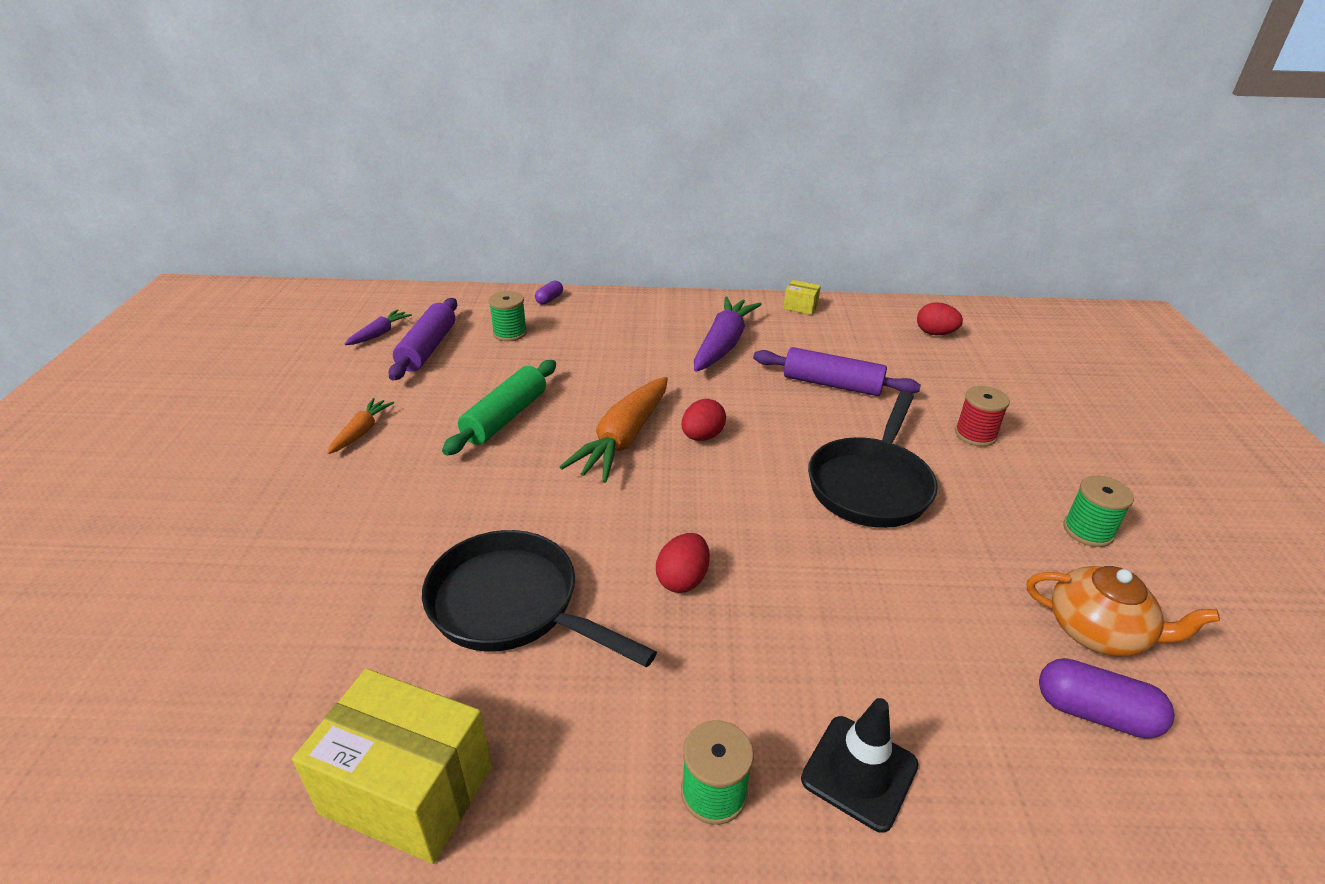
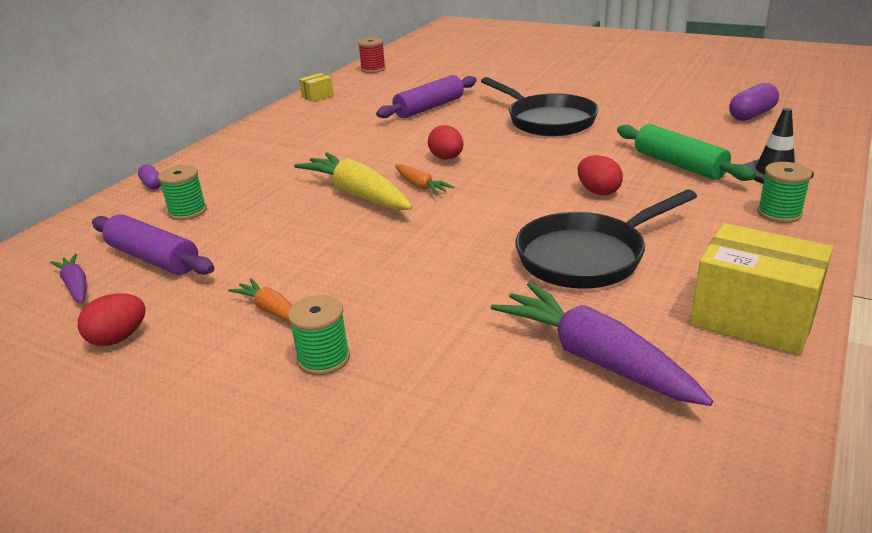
camera: 60 degrees left, 5 degrees down
(407, 789) = (753, 318): yellow box -> yellow box turned 75 degrees clockwise
(505, 417) = (333, 231): green rolling pin -> green rolling pin (679, 165)
(584, 406) = (357, 194): none -> yellow carrot
(623, 439) = (421, 186): orange carrot -> orange carrot, size x0.52
(723, 344) = (333, 129): purple carrot -> purple carrot (594, 358)
(935, 333) = (406, 69): red egg -> red egg (118, 338)
(975, 434) = (523, 85): red spool -> red spool (373, 69)
(1088, 531) = (626, 83): green spool -> green spool (323, 358)
(1098, 632) = (700, 100): orange teapot -> none

